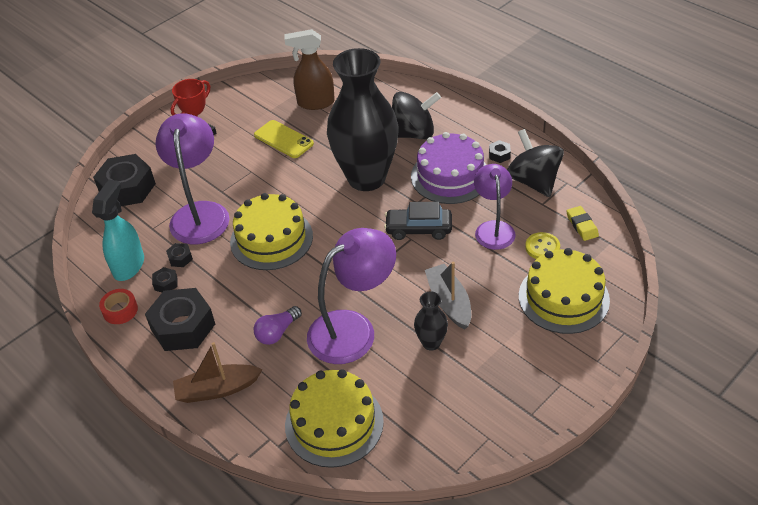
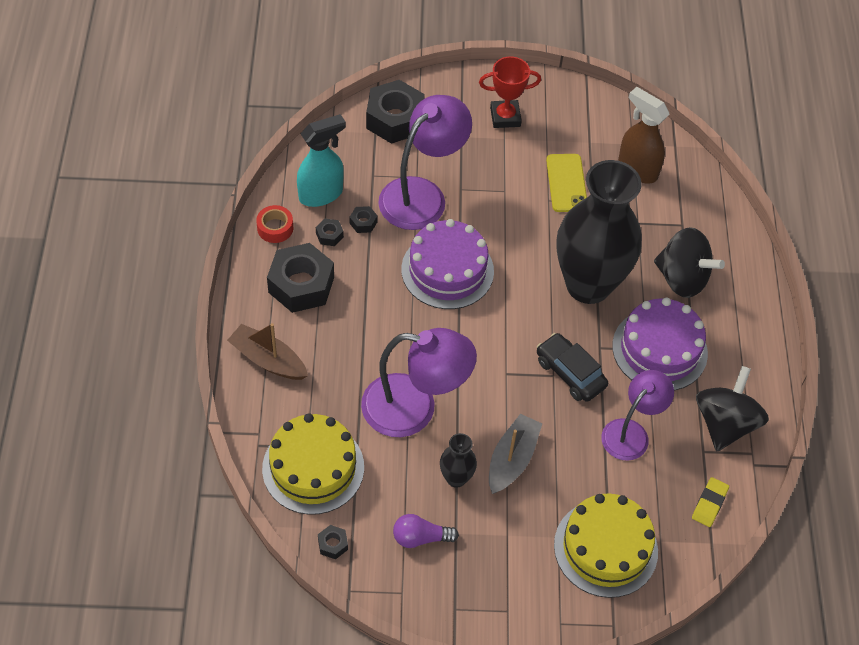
camera: 40 degrees right, 10 degrees up
(271, 239) = (447, 270): yellow cake -> purple cake
(277, 332) = (359, 356): purple light bulb -> purple light bulb (420, 537)
(499, 155) = (729, 370): black nut -> black nut (333, 544)
(542, 247) = (648, 489): yellow button -> none

